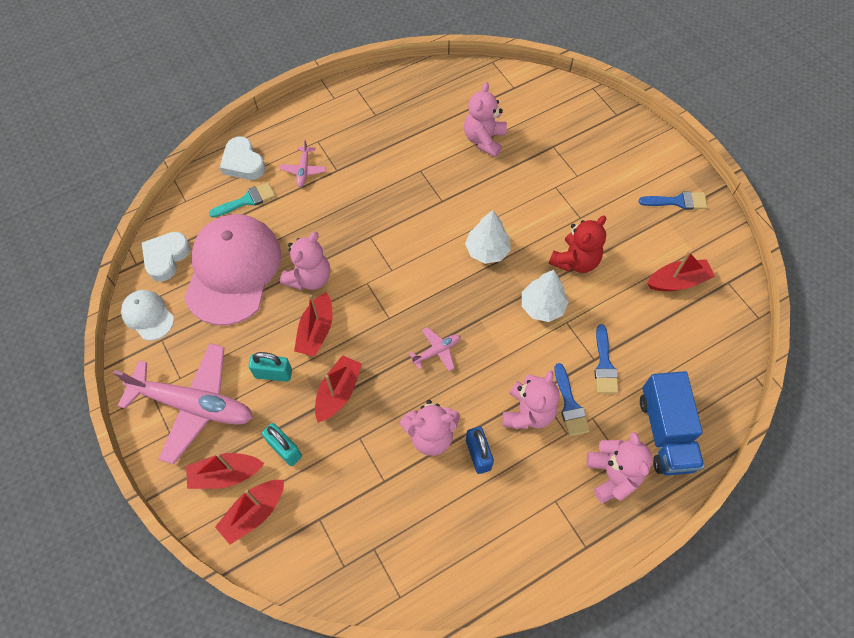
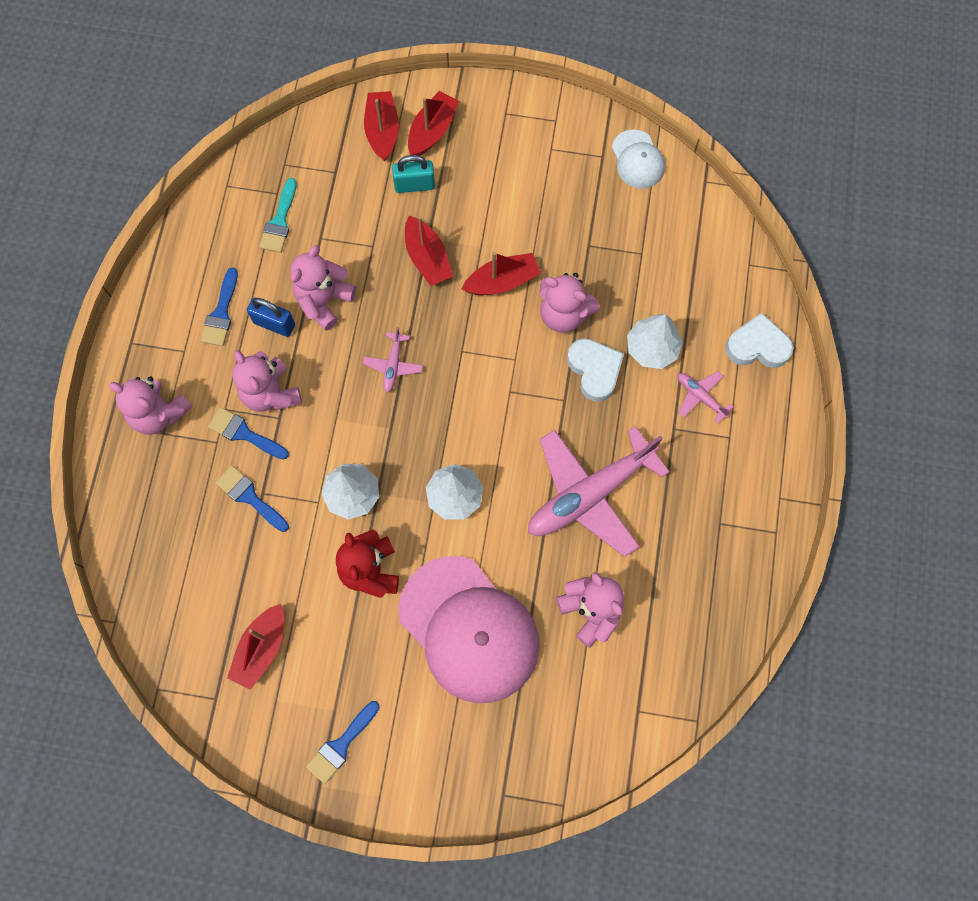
camera: 130 degrees right, 10 degrees up
(148, 315) = (637, 159): white cap -> white cap turned 75 degrees clockwise
(166, 257) = (691, 209): white heart -> white heart (594, 370)
(194, 405) = (515, 144): pink plane -> pink plane (589, 494)
(233, 270) = (628, 255): pink cap -> pink cap (469, 629)
(247, 200) = (704, 319): turquoise brush -> turquoise brush (279, 221)
(273, 374) = (491, 220): turquoise padlock -> none
(292, 214) = (652, 348): none -> white tree
(309, 278) = (564, 314): pink teddy bear -> pink teddy bear turned 45 degrees counterclockwise
(316, 331) = (502, 281): red boat -> red boat turned 105 degrees clockwise
(504, 500) = (221, 313): none -> blue brush
(665, 432) = (148, 490): blue truck -> none

